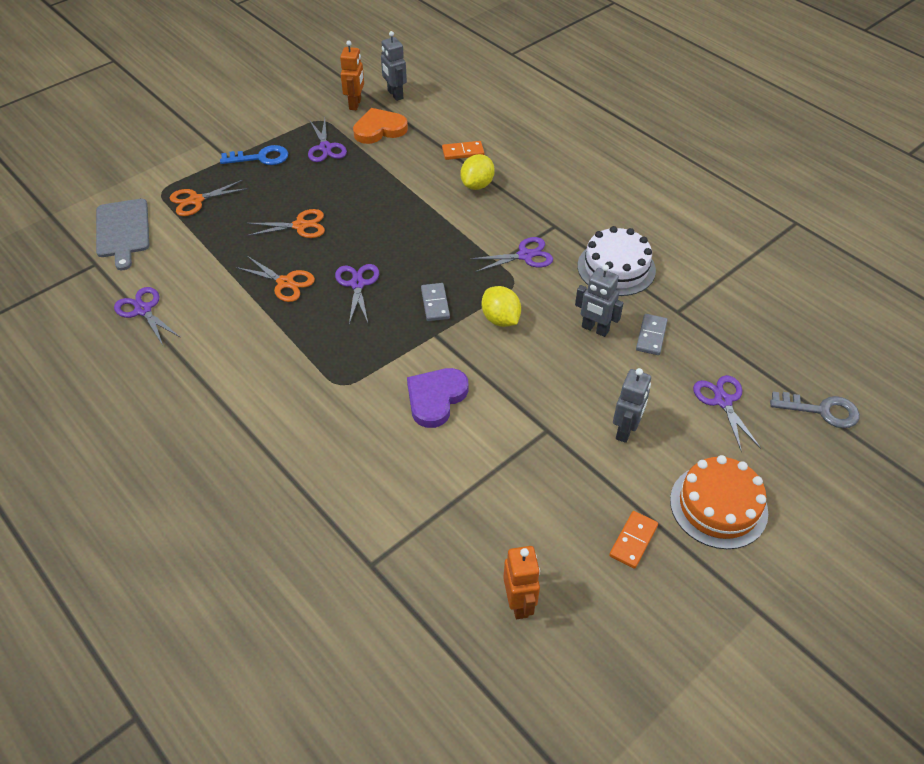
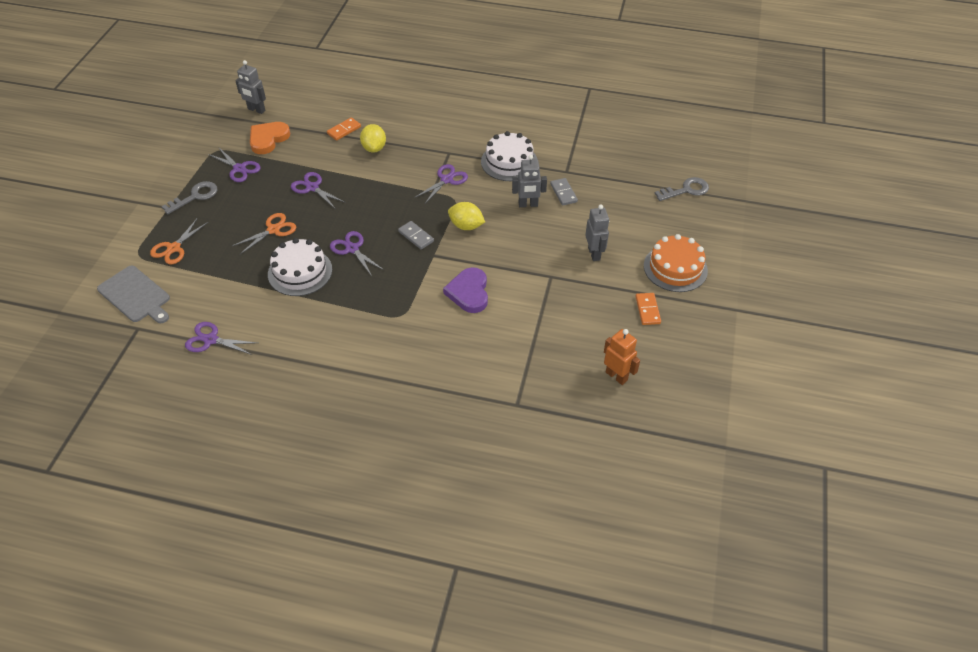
camera: 35 degrees left, 0 degrees up
(260, 158) = (195, 196): blue key -> grey key
(285, 283) = (300, 272): orange scissors -> white cake
(355, 104) = (232, 128): orange robot -> none
(723, 401) = (632, 210): purple scissors -> purple scissors (312, 187)

